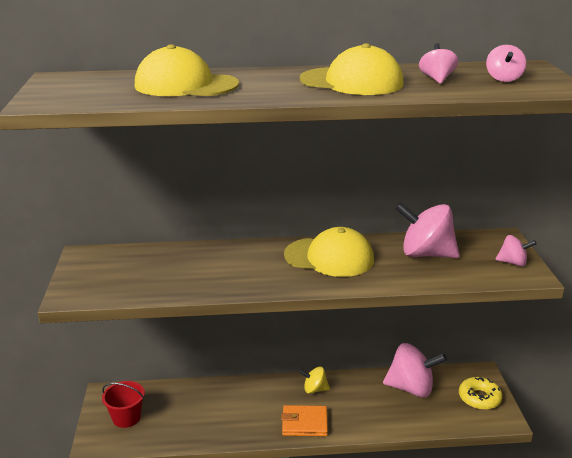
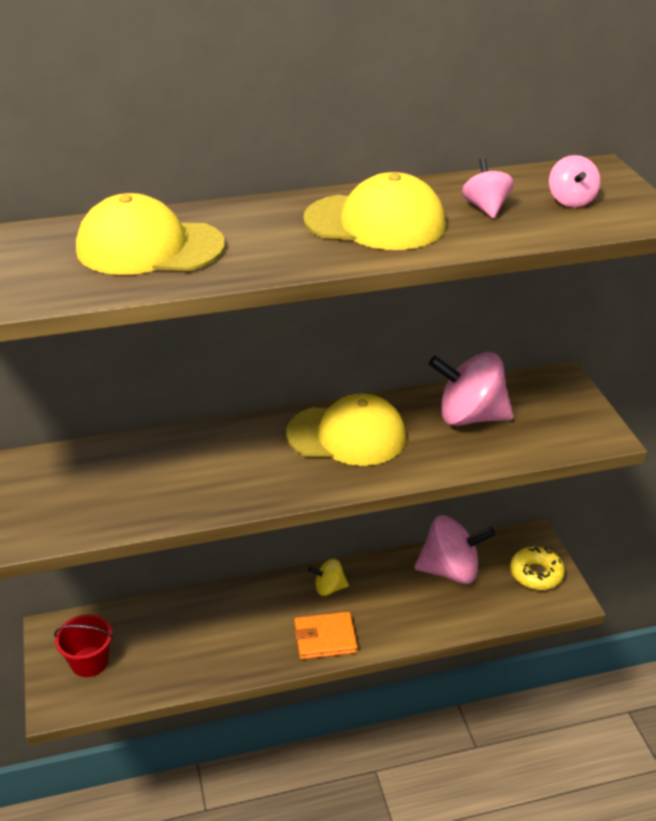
camera: 10 degrees left, 10 degrees up
(513, 263) = (580, 419): pink spinning top -> none

